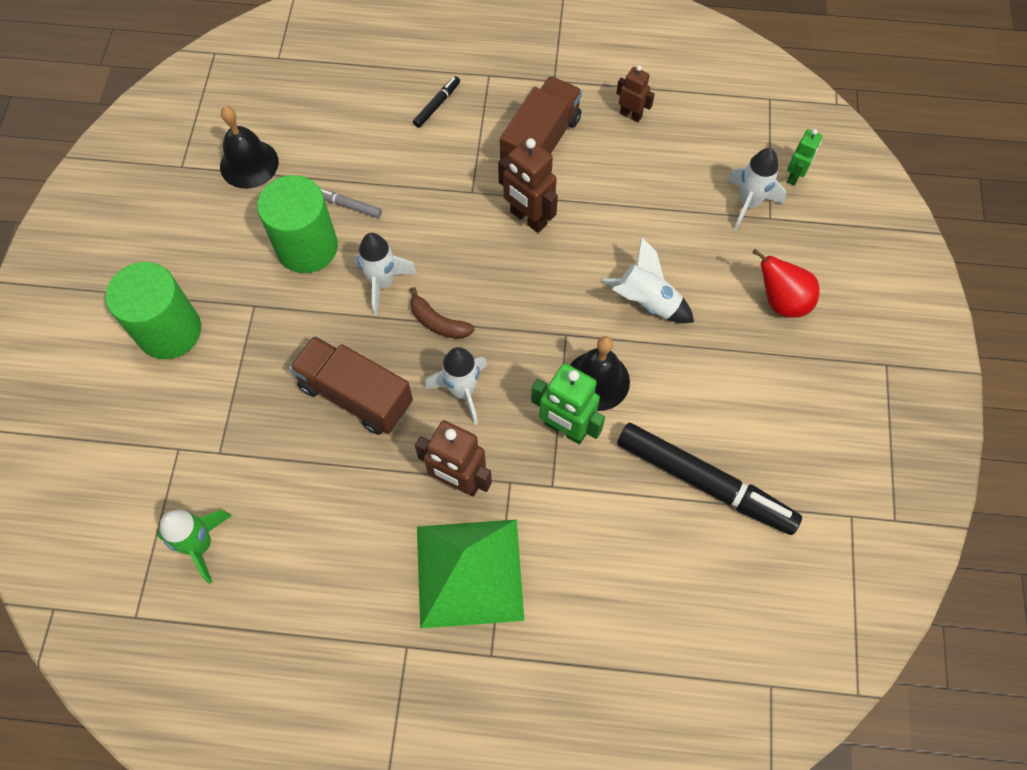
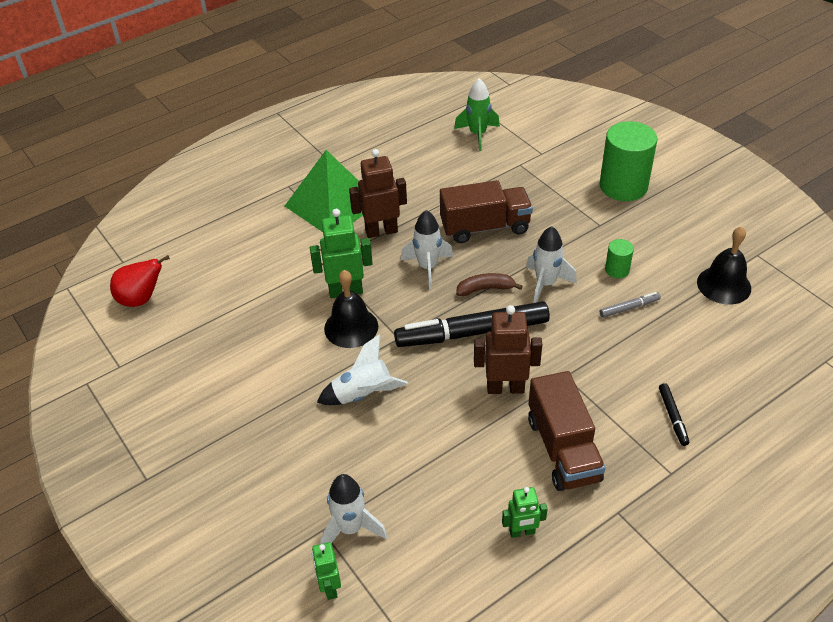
camera: 140 degrees right, 20 degrees down
(307, 247) = (617, 270): green cylinder -> green cylinder, size x0.46
(631, 115) = (522, 532): brown robot -> green robot
(704, 482) = (232, 322): black marker -> black marker (472, 332)
(781, 301) = (262, 467): red pear -> red pear (141, 299)

